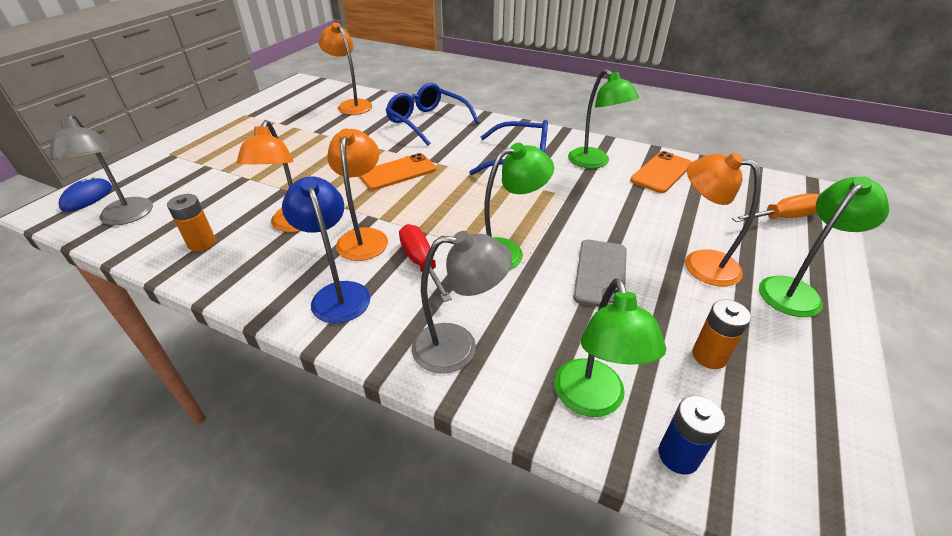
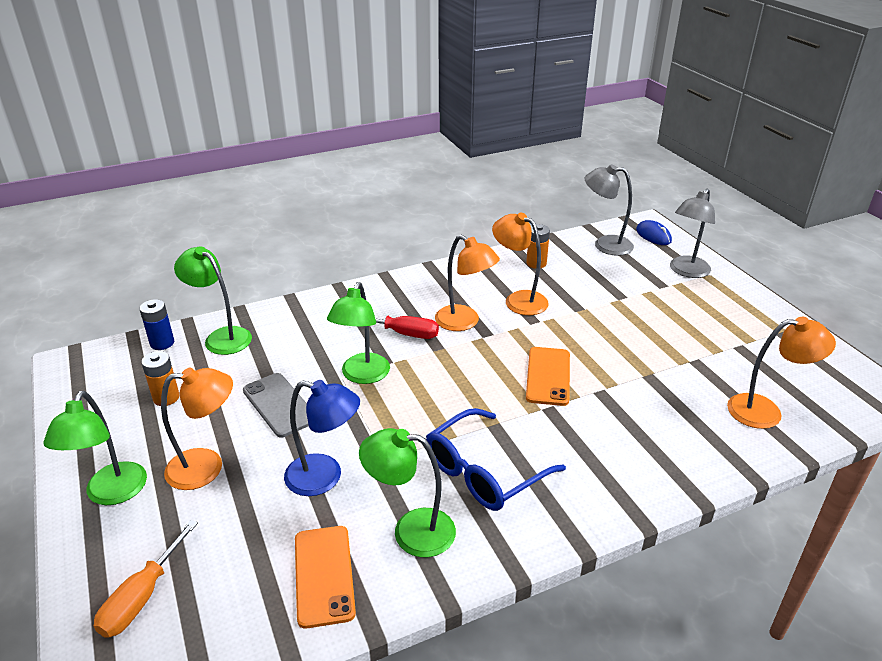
camera: 130 degrees right, 5 degrees down
(338, 293) = (417, 293): blue lamp -> blue lamp (325, 477)
(427, 122) = (657, 451): blue glasses -> none
(458, 347) = (316, 315): grey lamp -> grey lamp (686, 271)

